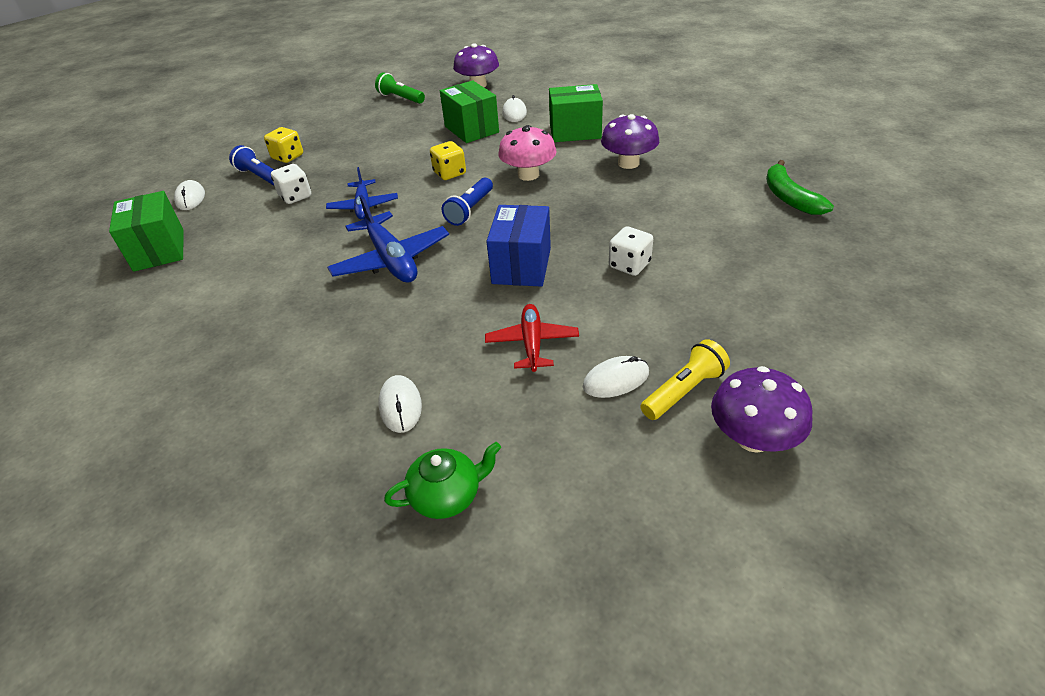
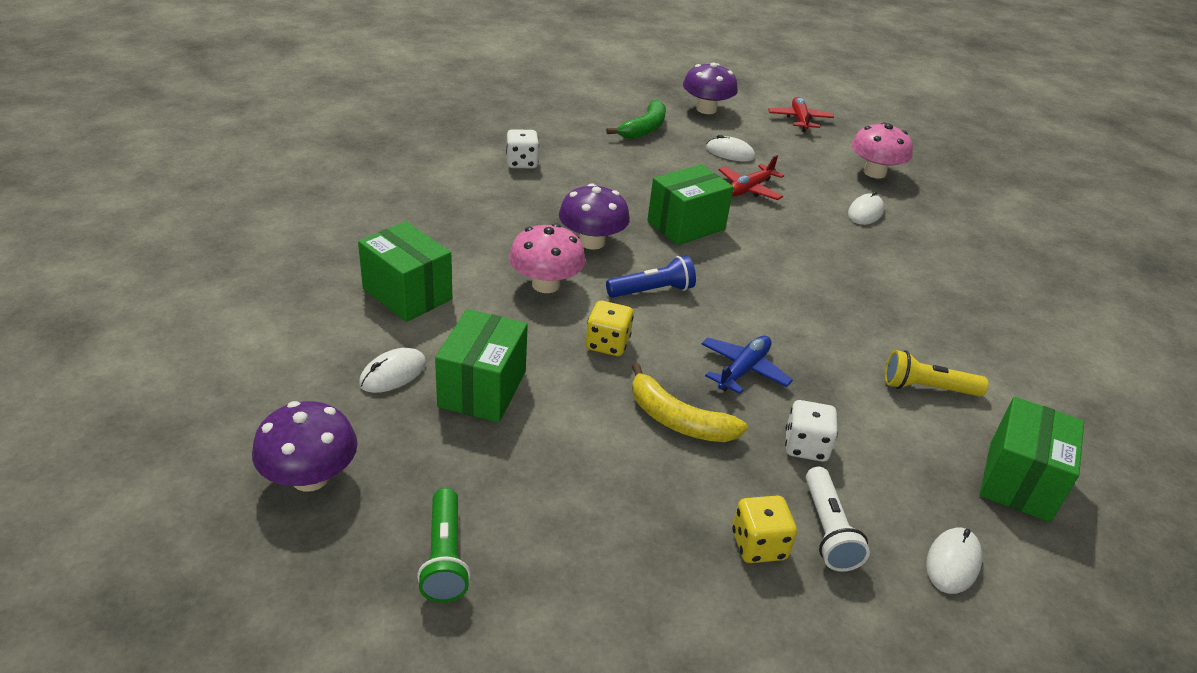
camera: 140 degrees left, 5 degrees down
(260, 176) = (828, 530): blue flashlight -> white flashlight
(371, 169) = (678, 420): none -> yellow banana
(391, 260) = (777, 296): blue plane -> none
(447, 495) = (874, 172): green teapot -> pink mushroom
(521, 266) = (686, 225): blue box -> green box
(628, 163) = (452, 231): purple mushroom -> purple mushroom (591, 242)
(629, 265) = (618, 180): white dice -> white dice (521, 163)
(648, 537) = (799, 120): none -> red plane
(684, 391) = (705, 132): yellow flashlight -> yellow flashlight (927, 388)
(789, 197) = (434, 140): green banana -> green banana (644, 128)

